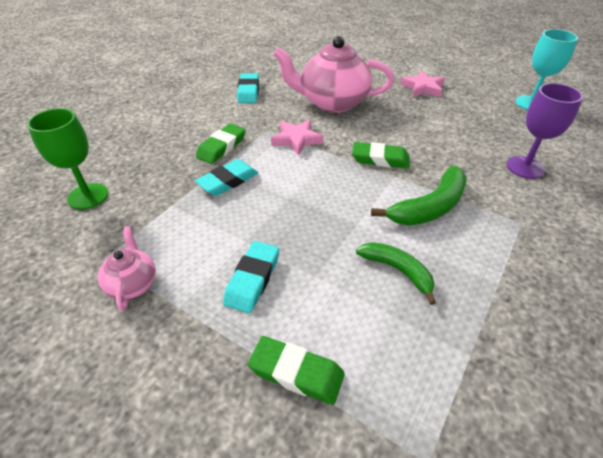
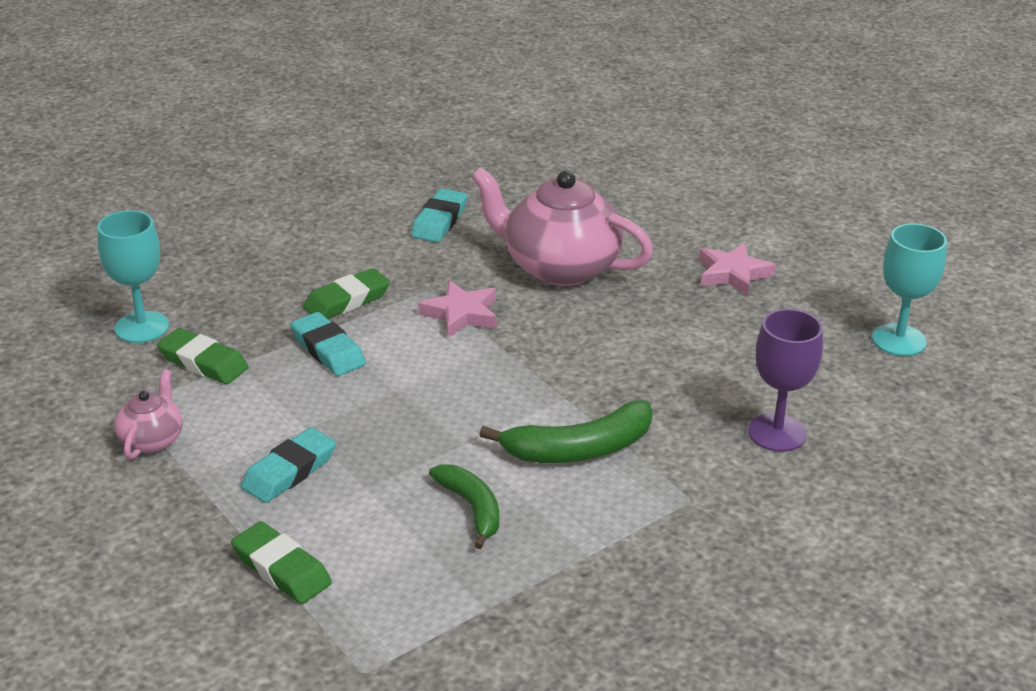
camera: 20 degrees right, 10 degrees down
(88, 196) = (142, 327): green goblet -> turquoise goblet
(228, 181) = (328, 350): turquoise eraser -> turquoise eraser turned 75 degrees clockwise
(380, 159) = (563, 370): green eraser -> green eraser (203, 362)

